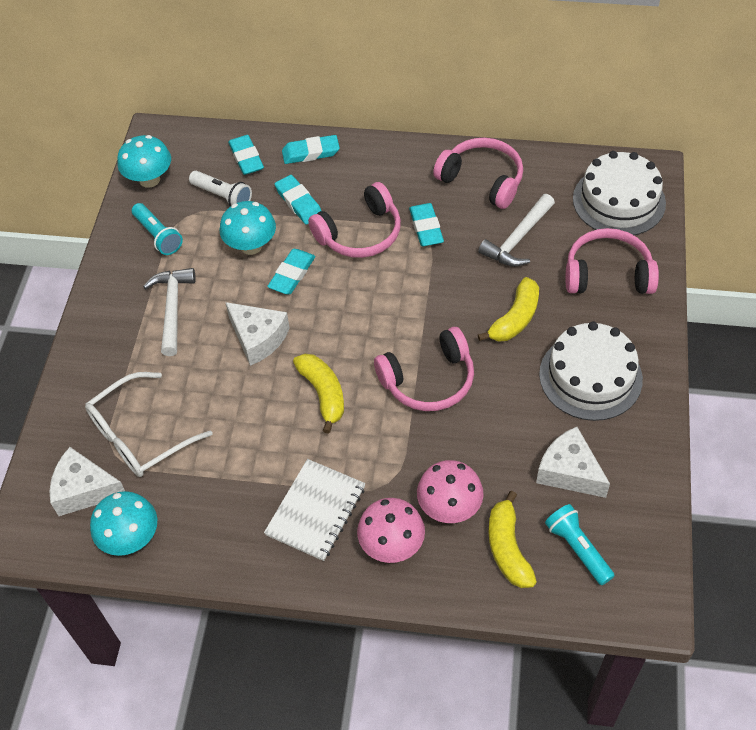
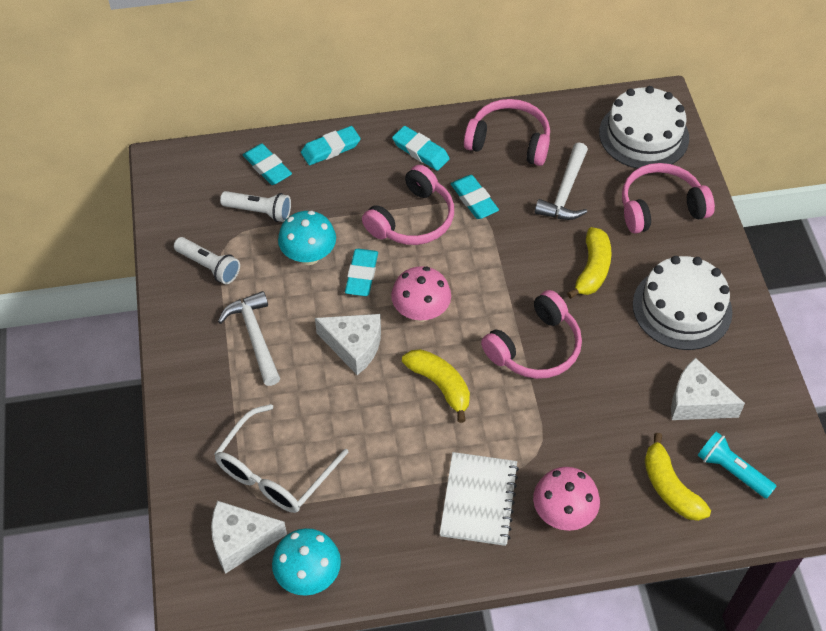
camera: 20 degrees left, 0 degrees up
(149, 179) = (175, 210): turquoise mushroom -> none
(158, 236) = (209, 266): turquoise flashlight -> white flashlight
(299, 202) = (339, 201): turquoise eraser -> turquoise eraser (420, 151)
(449, 507) = (602, 464): pink mushroom -> pink mushroom (421, 312)

